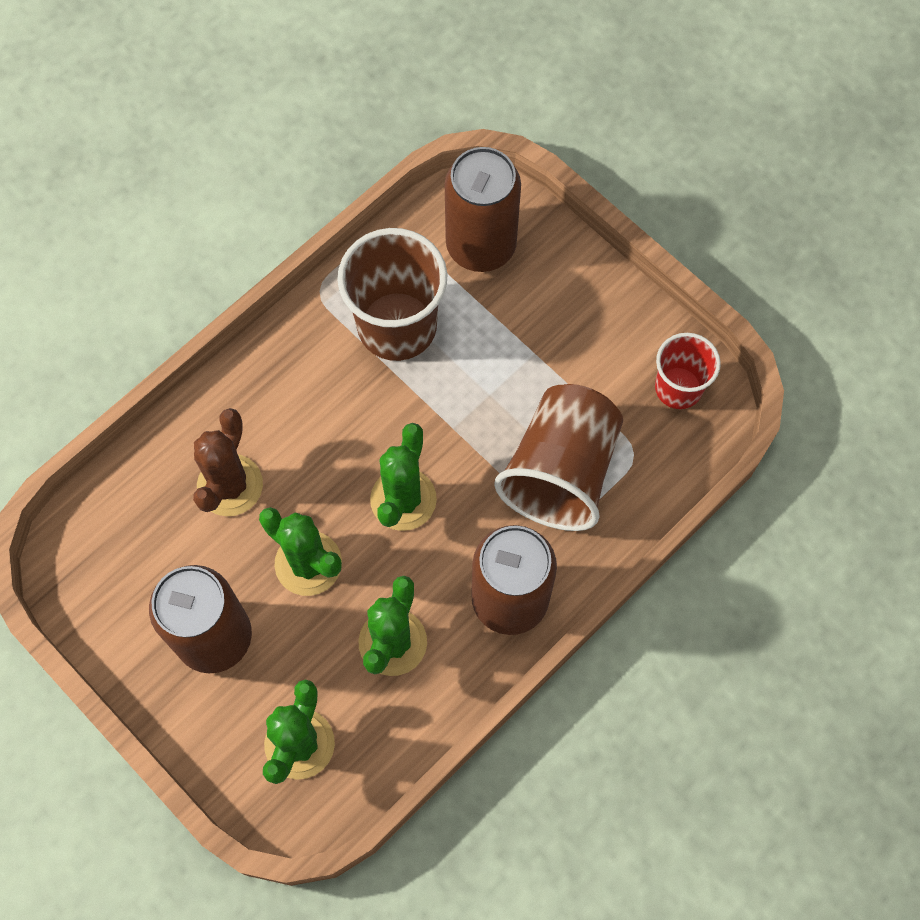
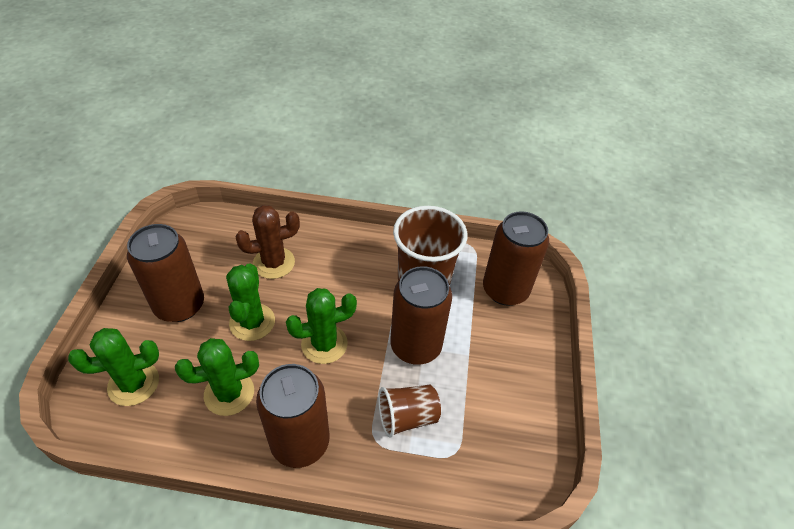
camera: 50 degrees right, 20 degrees down
(481, 401) = (415, 346): none -> brown can
(560, 471) = (407, 417): brown cup -> brown cup, size x0.59
(678, 388) = (521, 451): red cup -> none

